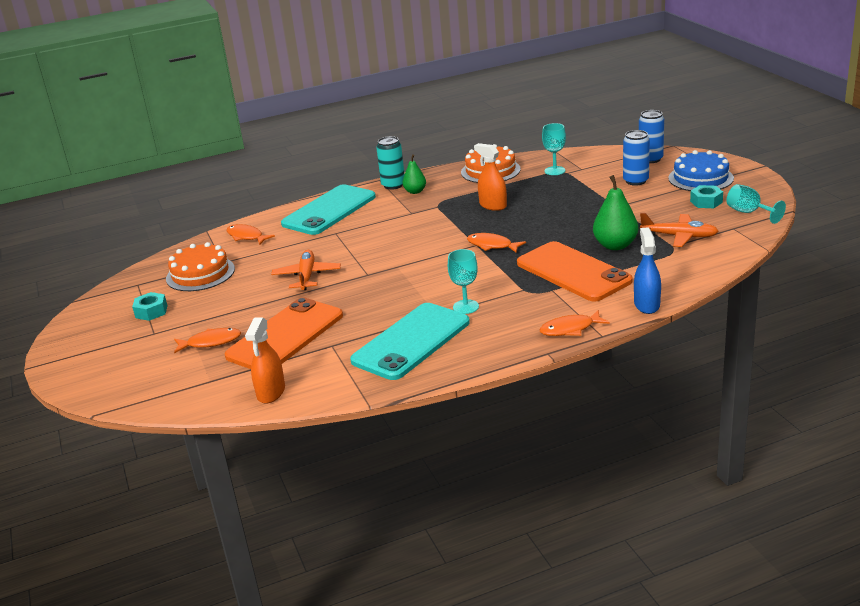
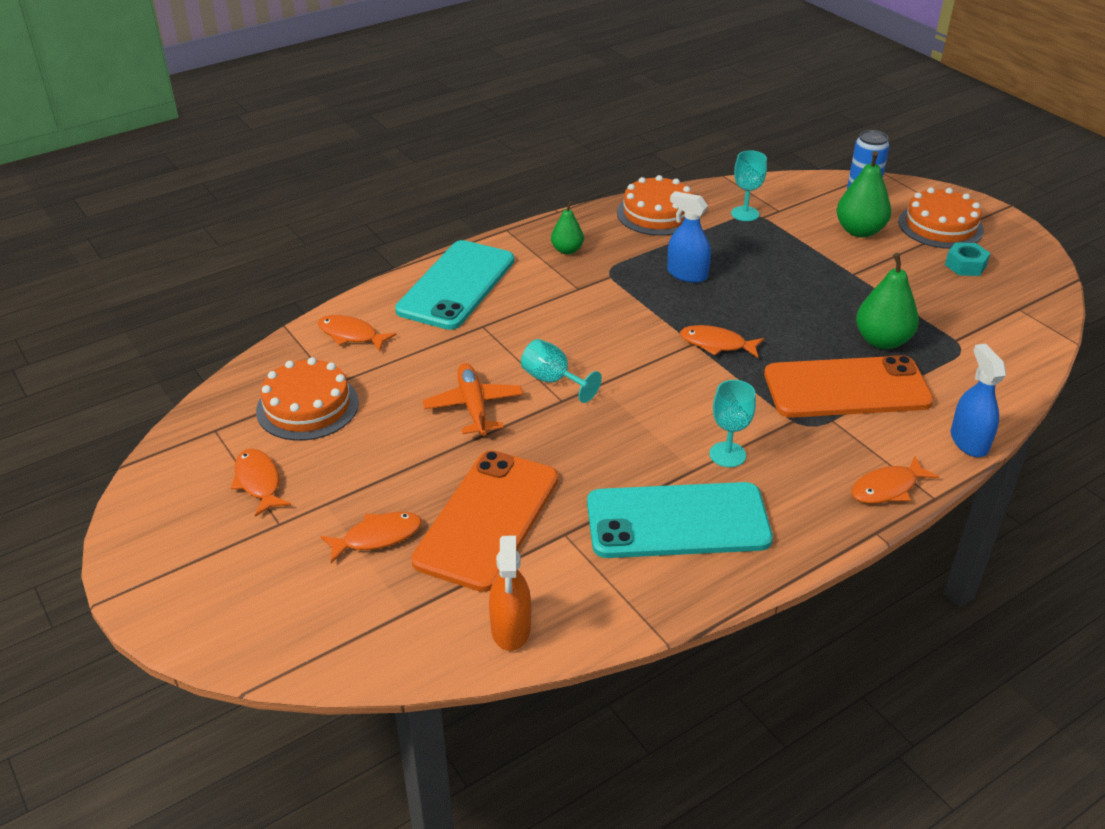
camera: 15 degrees left, 10 degrees up
(151, 311) = (258, 482): turquoise nut -> orange fish
(393, 185) = (531, 239): turquoise can -> none
(411, 341) = (677, 521): turquoise phone -> turquoise phone turned 60 degrees clockwise
(493, 205) = (687, 274): orange spray bottle -> blue spray bottle
(573, 272) = (847, 388): orange phone -> orange phone turned 45 degrees counterclockwise
(635, 181) = (859, 231): blue can -> green pear
(679, 236) = (957, 324): orange plane -> none
(700, 178) = (940, 226): blue cake -> orange cake
(749, 213) = (1027, 283): turquoise goblet -> turquoise goblet (553, 380)

